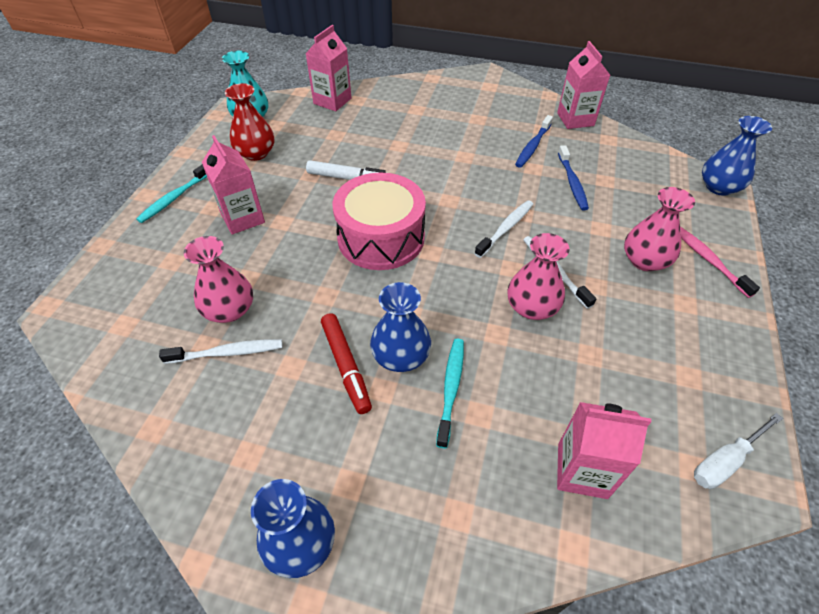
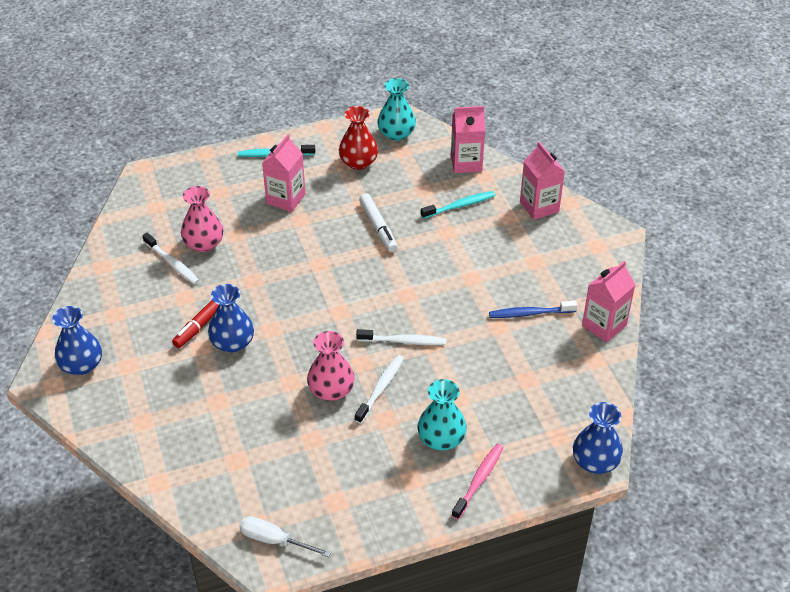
camera: 55 degrees right, 5 degrees down
(381, 238) = (330, 278): pink drum -> none
(451, 389) = (226, 379): turquoise toothbrush -> turquoise toothbrush (460, 206)
(572, 182) = (502, 359): blue toothbrush -> none
(582, 470) = (213, 468): pink carton -> pink carton (539, 207)
(644, 260) = (441, 439): pink vase -> turquoise vase

